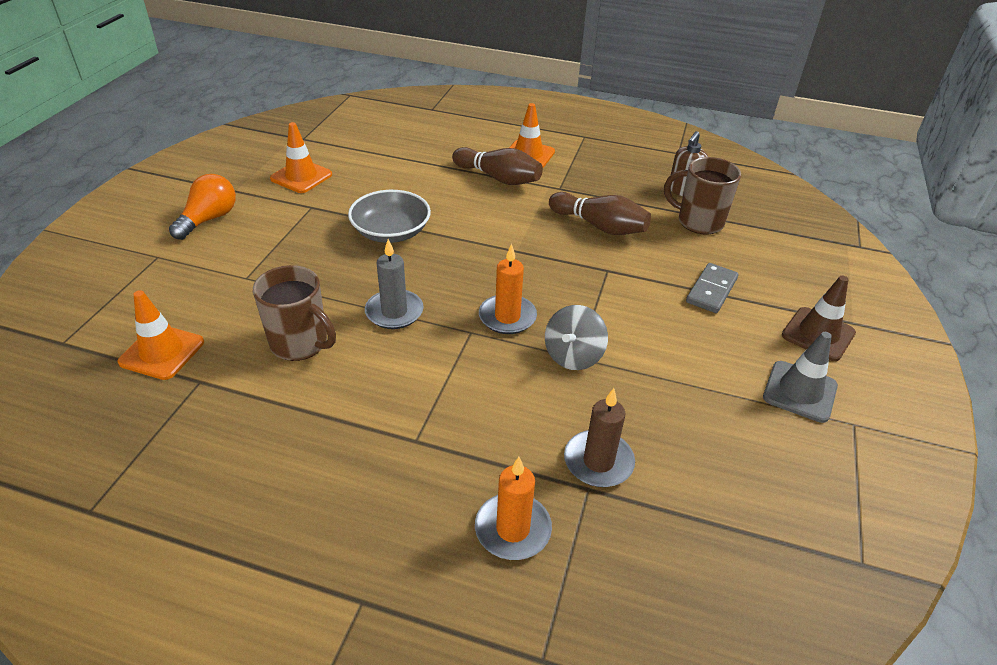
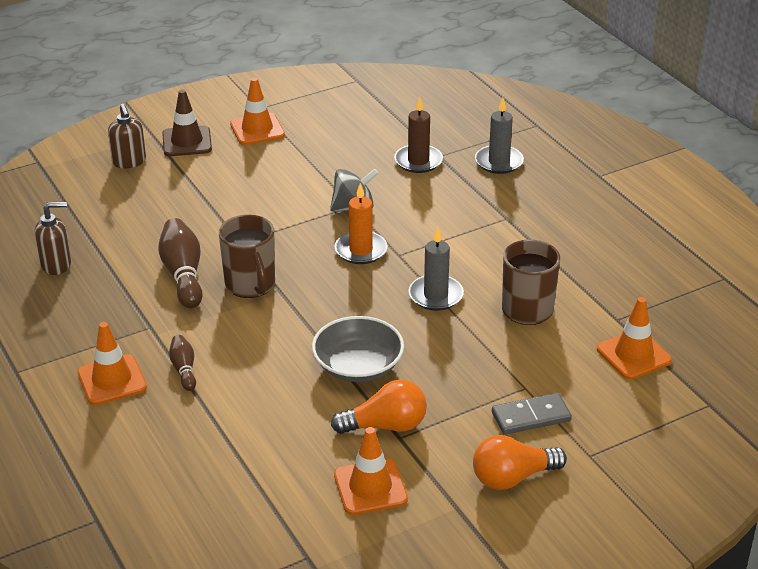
camera: 135 degrees left, 5 degrees down
(327, 208) = (386, 426): none -> orange light bulb
(498, 178) = (184, 369): brown bowling pin -> brown bowling pin, size x0.55
(513, 529) = (499, 162): orange candle -> grey candle
(699, 222) = (103, 236): brown mug -> brown mug (250, 285)
(711, 290) = (197, 193): grey domino -> grey domino (531, 416)
(799, 391) = (257, 129): grey traffic cone -> orange traffic cone
(810, 286) = (129, 162): none -> brown soap dispenser

